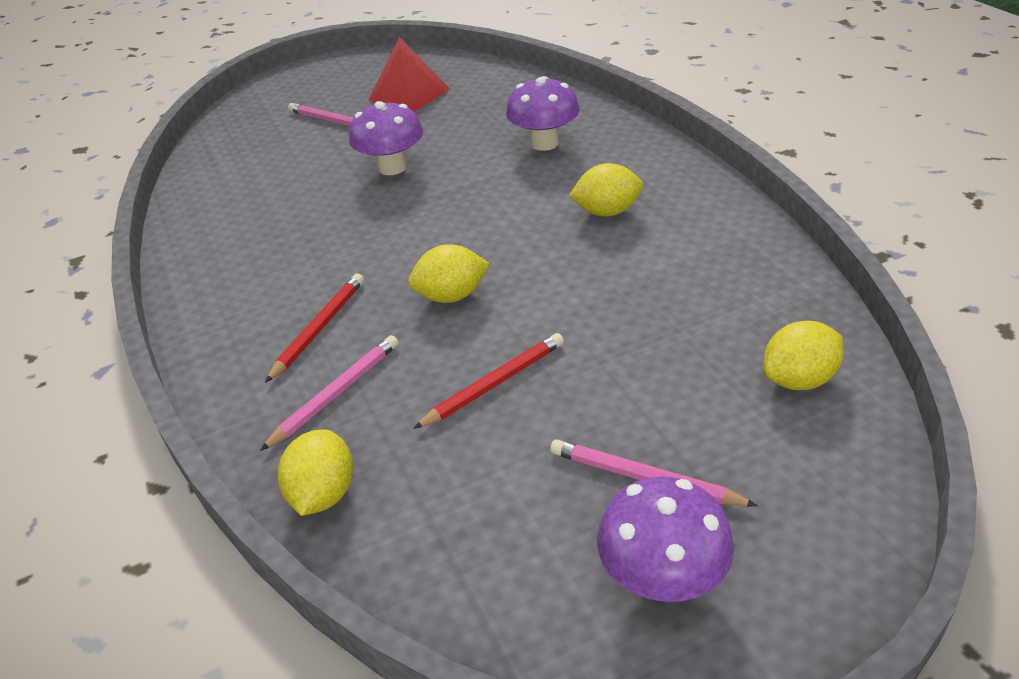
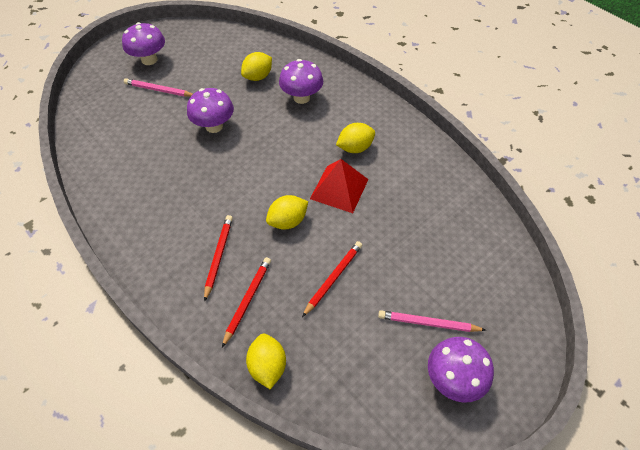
camera: 20 degrees left, 15 degrees up
(337, 88) = (149, 60): none -> purple mushroom
(337, 393) = (248, 300): pink pencil -> red pencil
(409, 94) = (201, 62): red pyramid -> red pyramid (339, 189)
(799, 379) = (484, 249): yellow lemon -> yellow lemon (258, 77)

